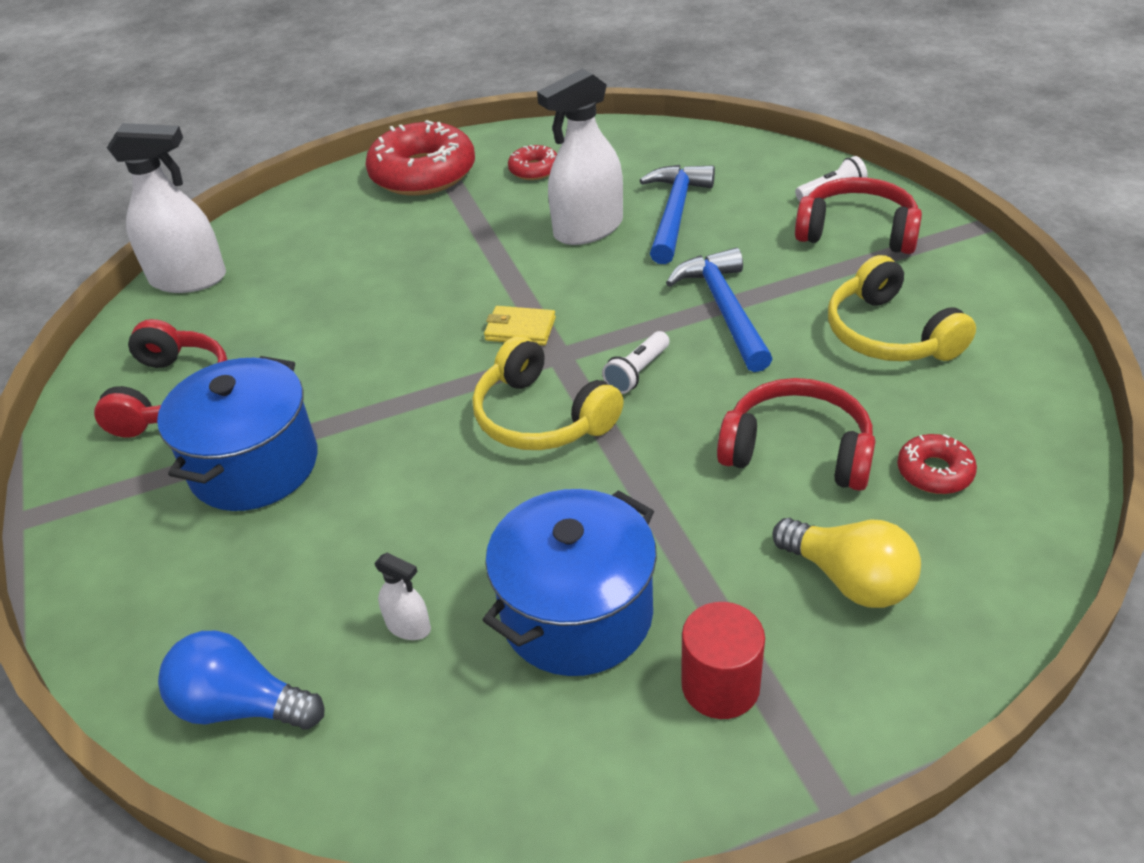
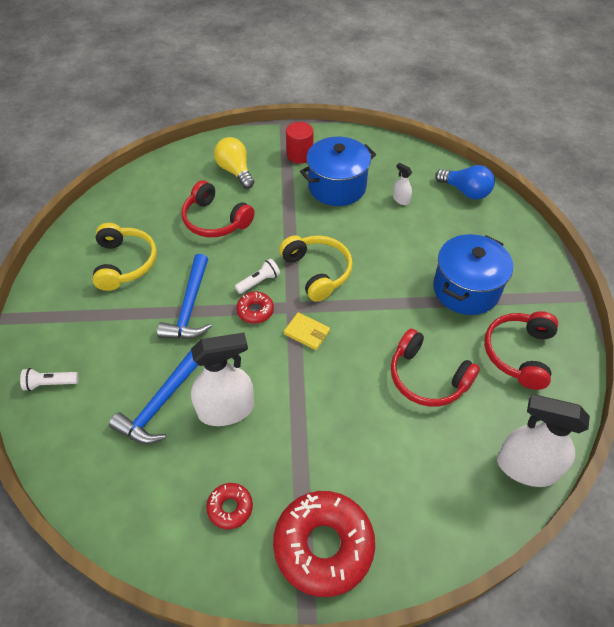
camera: 165 degrees left, 10 degrees up
(857, 232) = (71, 340): red headphones -> red headphones (427, 377)
(934, 472) = (171, 196): red donut -> red donut (255, 311)

